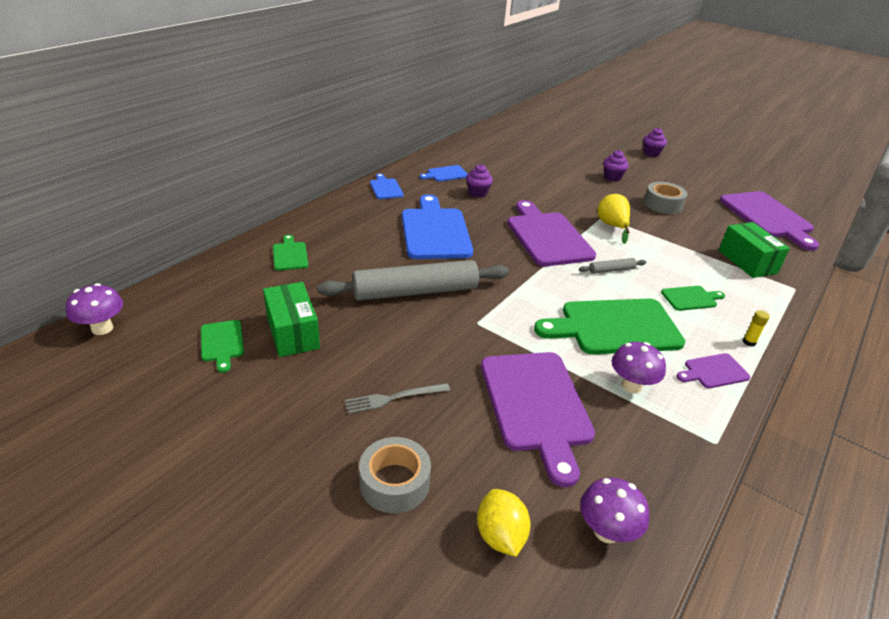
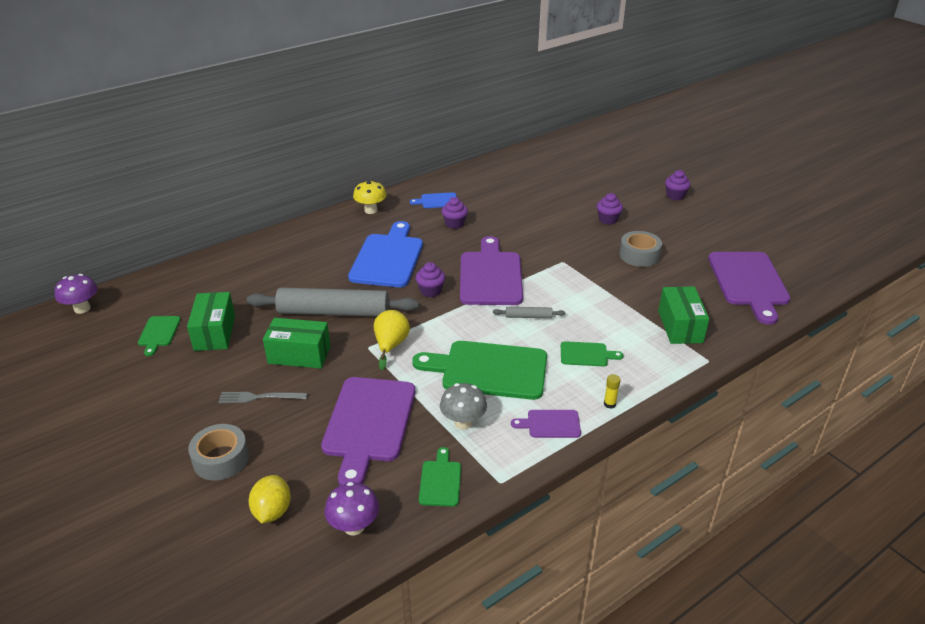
camera: 20 degrees right, 0 degrees up
(290, 255) = (250, 266): green cutting board -> green cutting board (440, 481)
(385, 188) = (371, 210): blue cutting board -> yellow mushroom
(408, 342) = (299, 355): none -> green box
(501, 258) = (430, 291): none -> purple cupcake
(612, 226) = (564, 273): yellow pear -> yellow pear (391, 345)
(631, 386) = (463, 422): purple mushroom -> grey mushroom

